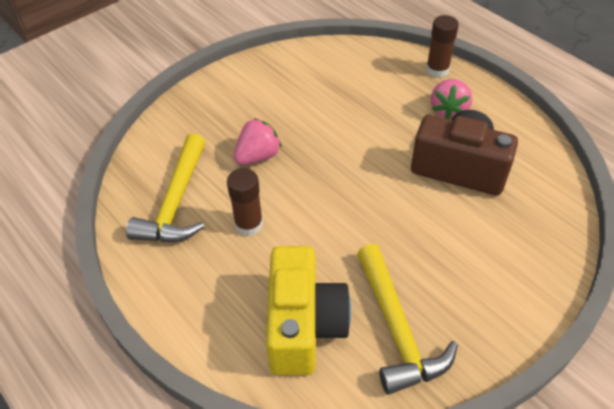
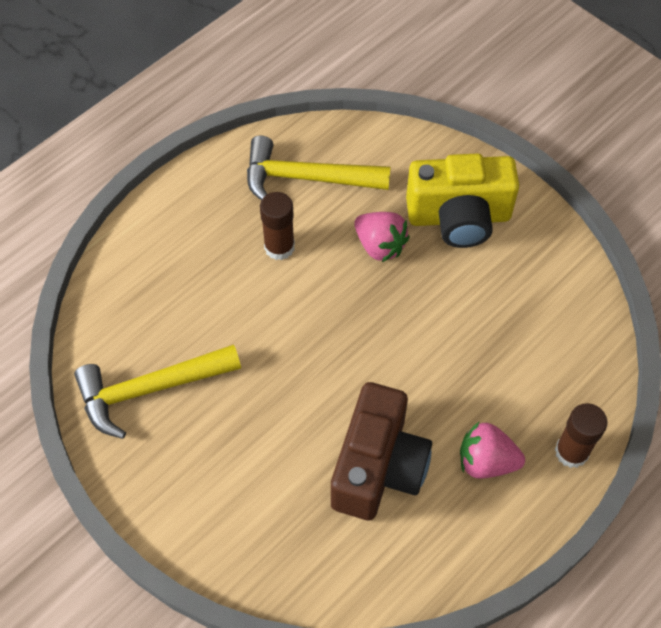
camera: 85 degrees right, 10 degrees up
(304, 326) = (155, 306): yellow camera -> yellow camera (459, 217)

